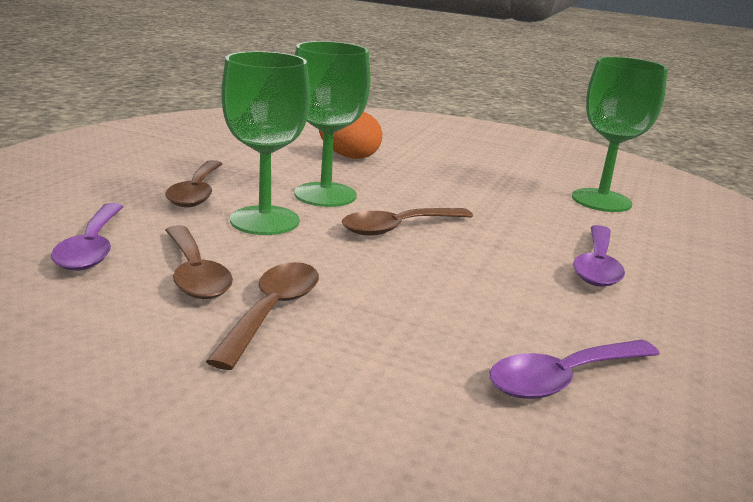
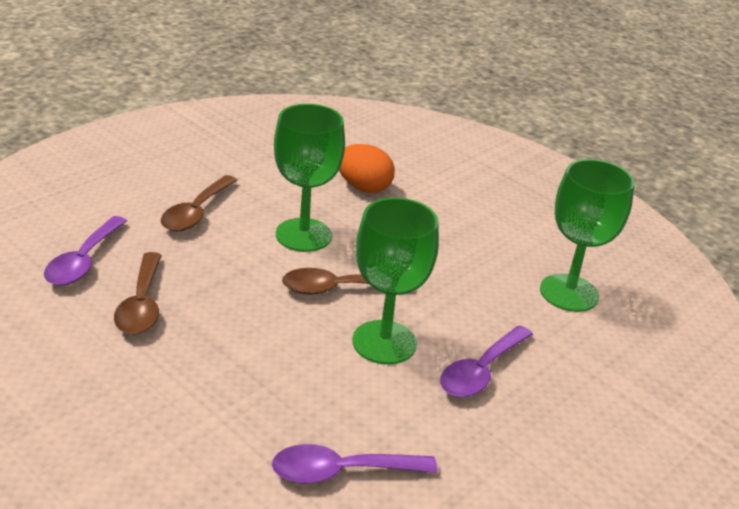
camera: 20 degrees right, 10 degrees up
(264, 220) = (230, 257): green goblet -> green goblet (384, 342)
(272, 311) = (173, 355): brown spoon -> none

